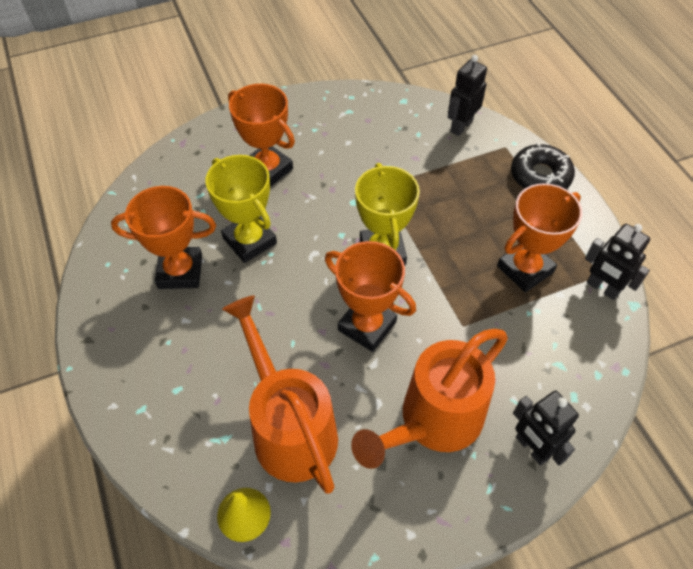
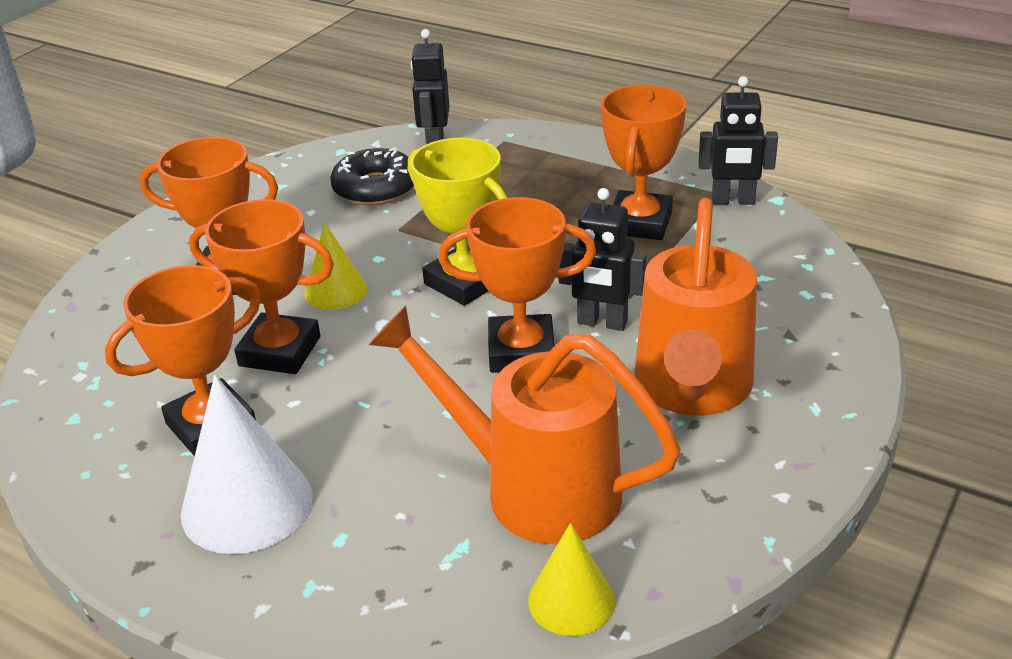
camera: 35 degrees left, 20 degrees down
(156, 336) = (247, 504): none -> white cone
(249, 241) = (280, 351): yellow trophy -> orange trophy
(311, 214) = (335, 291): none -> yellow cone
(531, 448) = (815, 353): black robot -> black robot (602, 323)
(540, 176) = (569, 147): black donut -> black donut (375, 188)

